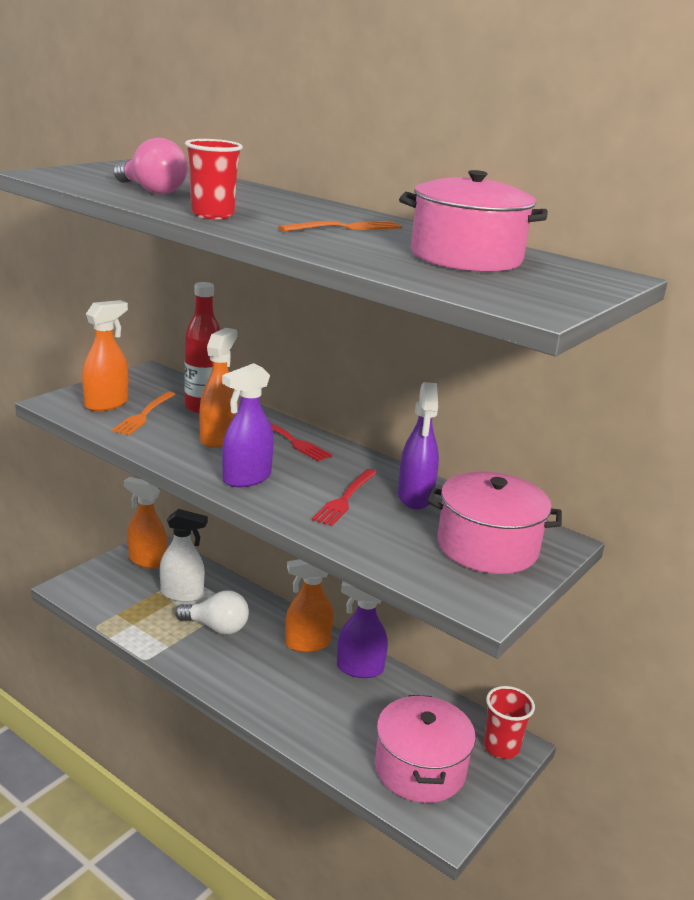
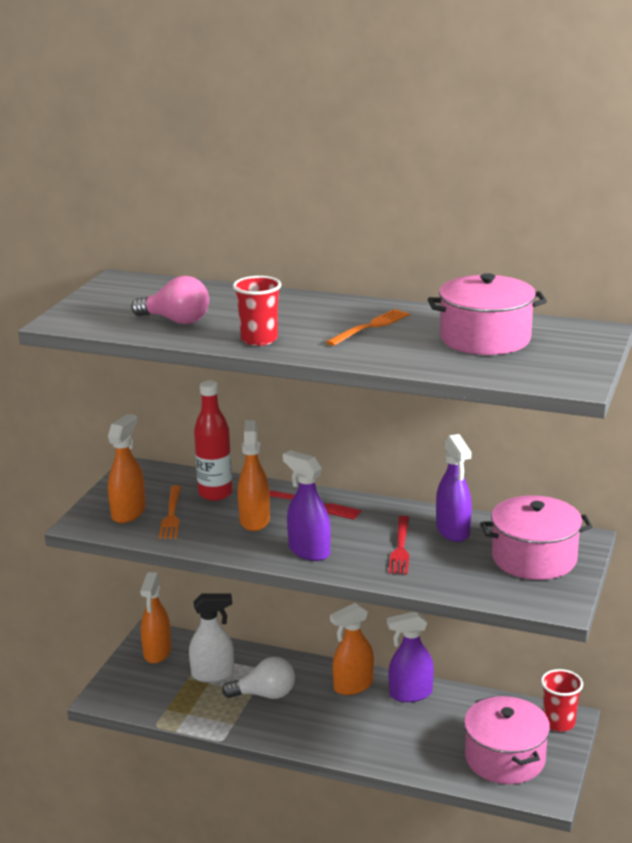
camera: 15 degrees left, 0 degrees up
(147, 560) = (157, 652): orange spray bottle -> orange spray bottle turned 90 degrees counterclockwise
(246, 478) = (309, 551): purple spray bottle -> purple spray bottle turned 105 degrees clockwise

